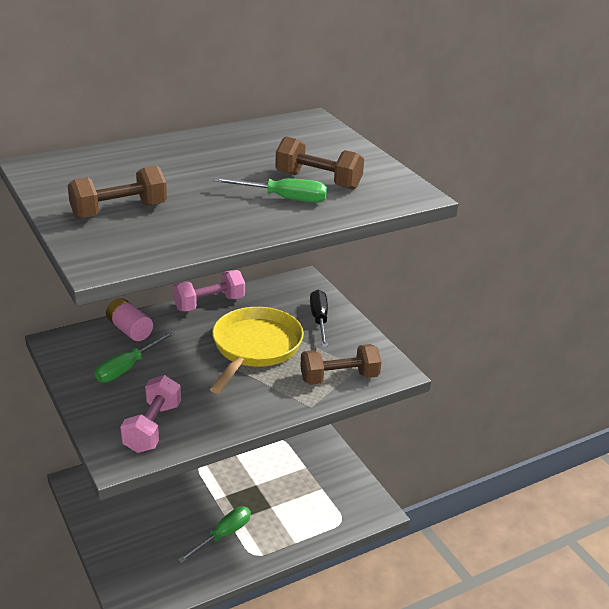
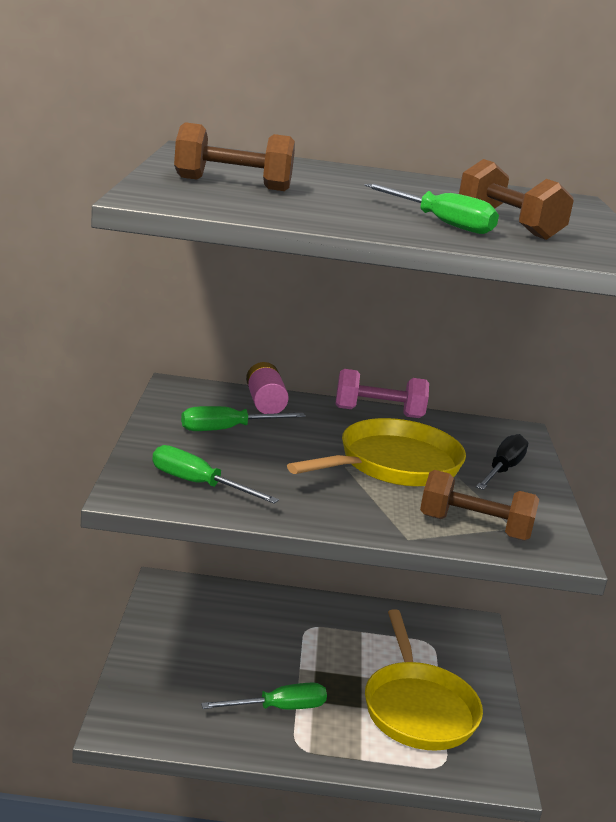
camera: 30 degrees right, 10 degrees down
(152, 427) = (198, 484): pink dumbbell -> green screwdriver
(303, 489) = (418, 708): none -> yellow pan

